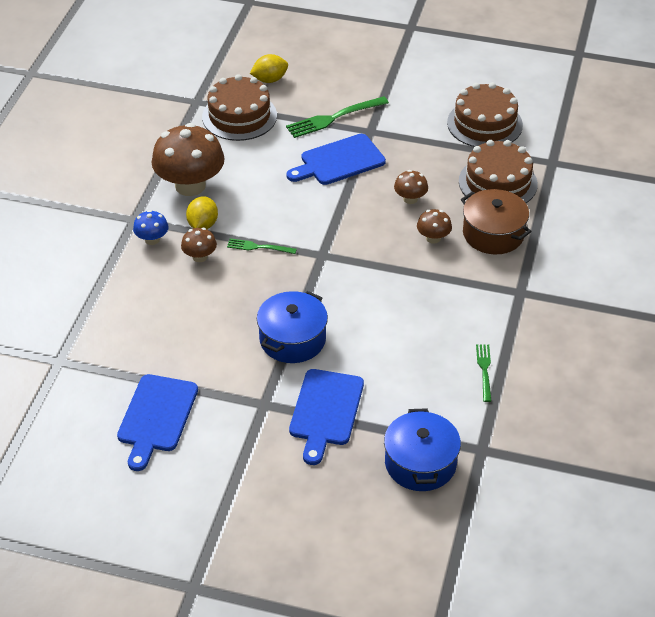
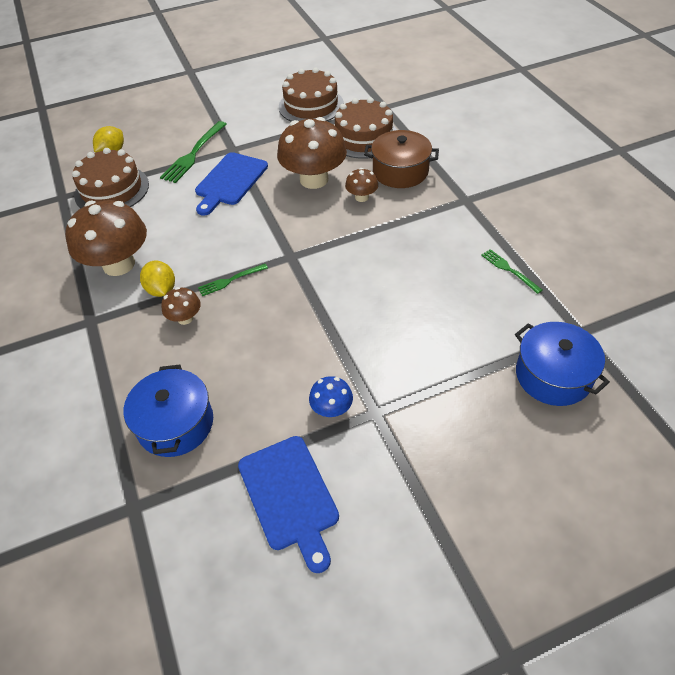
camera: 35 degrees left, 5 degrees up
(152, 239) = (125, 329): blue mushroom -> blue mushroom (331, 409)
(292, 339) = (339, 339): blue pot -> blue pot (175, 424)
(325, 411) = (432, 383): blue cutting board -> none
(410, 199) = (314, 179): brown mushroom -> brown mushroom, size x2.13

